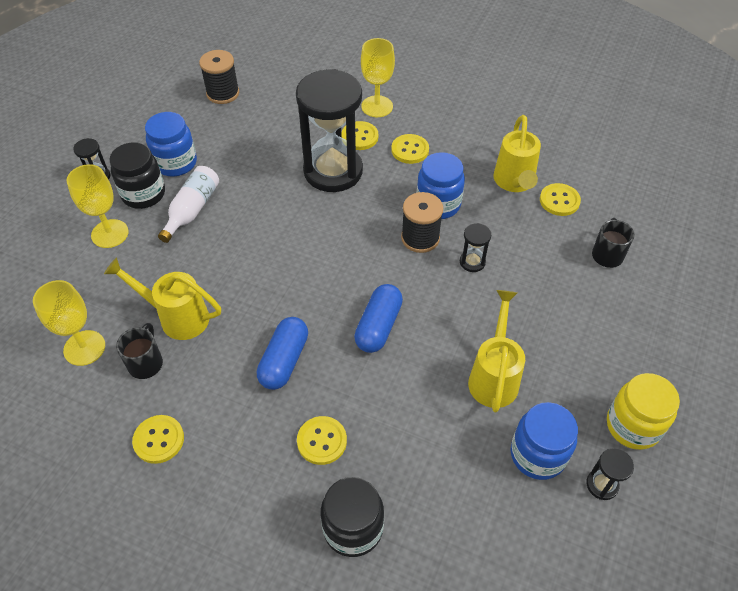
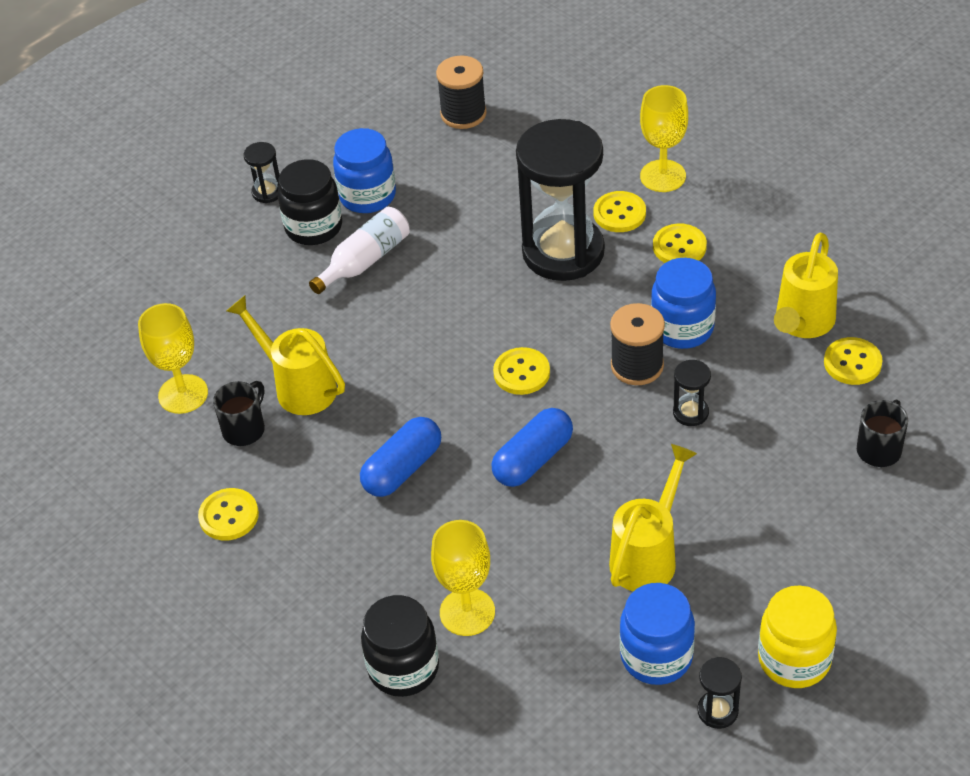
camera: 25 degrees right, 5 degrees down
(110, 233) = (256, 267): yellow goblet -> yellow goblet (467, 612)
(322, 441) = (408, 569): yellow button -> yellow button (521, 373)

